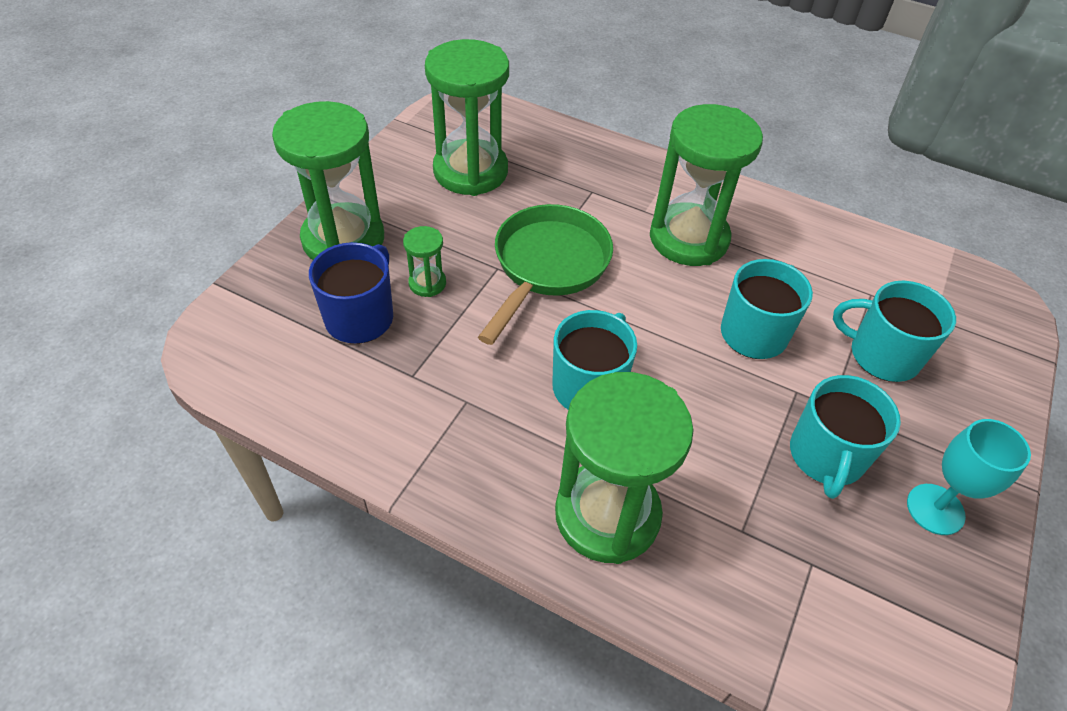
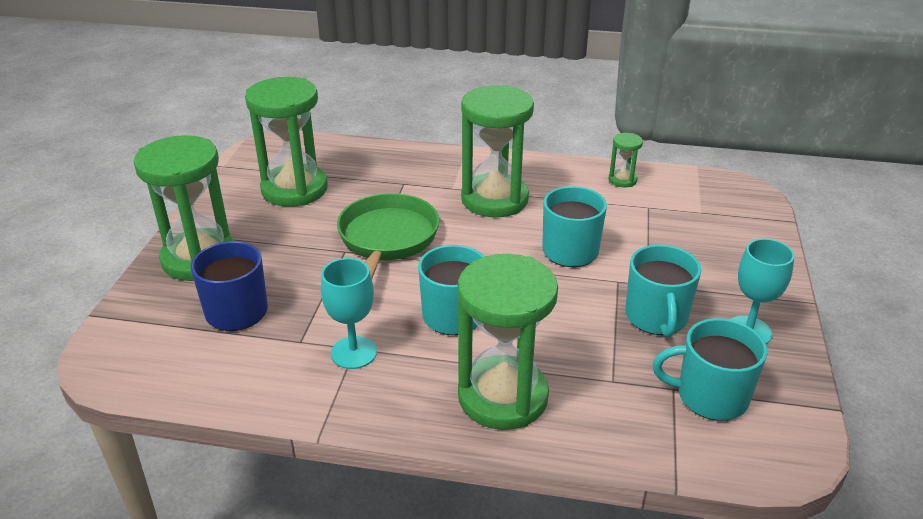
camera: 15 degrees left, 15 degrees down
(427, 283) = (288, 274): green hourglass -> green hourglass (622, 180)
(463, 407) = (353, 353): none -> turquoise goblet
(882, 355) = (671, 244): turquoise mug -> turquoise mug (710, 396)

